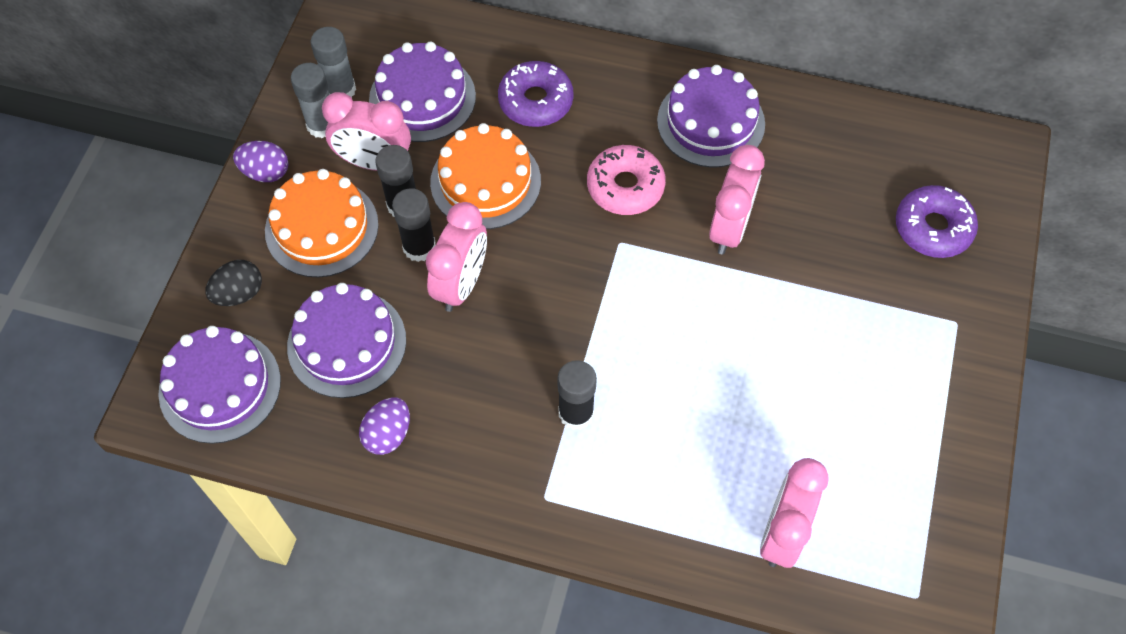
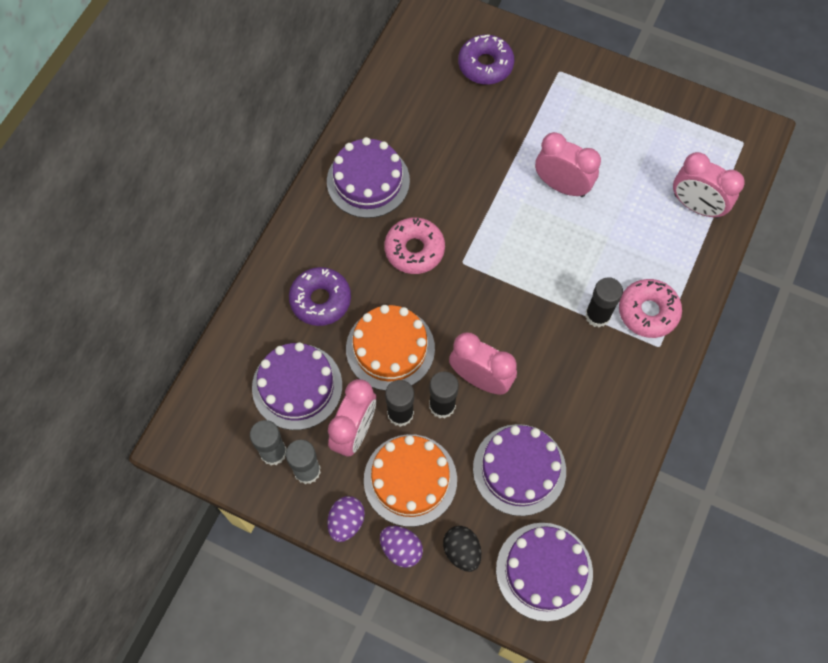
camera: 80 degrees left, 5 degrees up
(388, 434) = (599, 446): purple egg -> purple egg (401, 549)
(594, 478) = (648, 312): none -> pink donut
(729, 228) = (463, 188): pink clock -> pink clock (562, 186)

